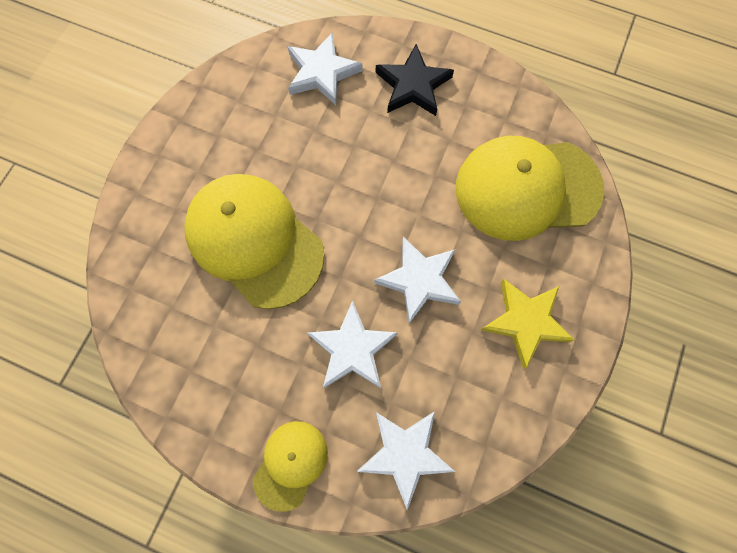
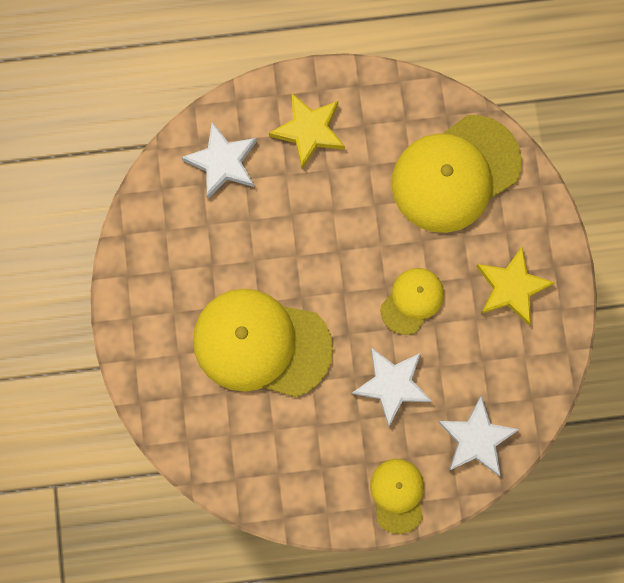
camera: 30 degrees left, 5 degrees up
(413, 85) = (309, 131): black star -> yellow star
(419, 280) = (412, 301): white star -> yellow cap

